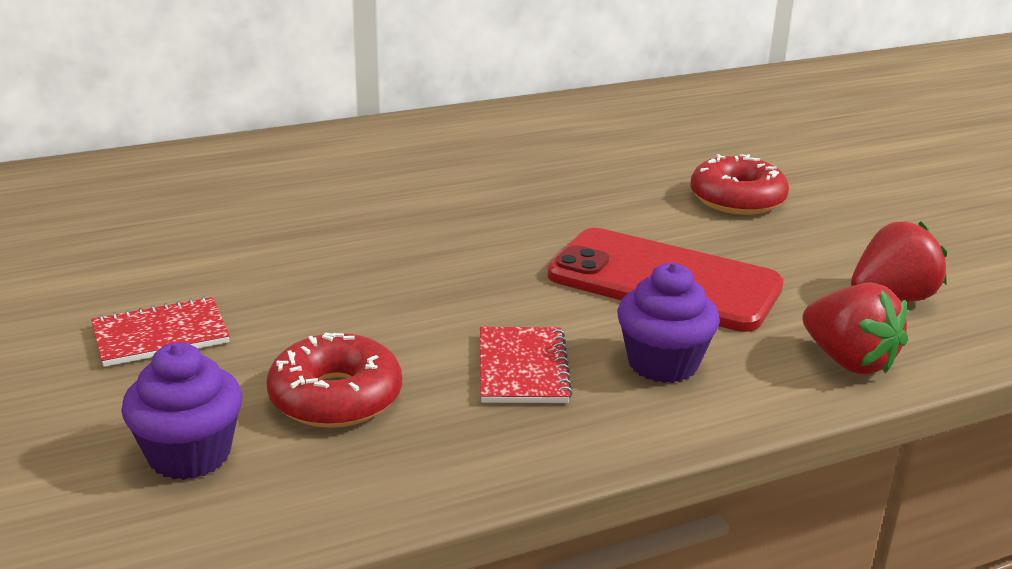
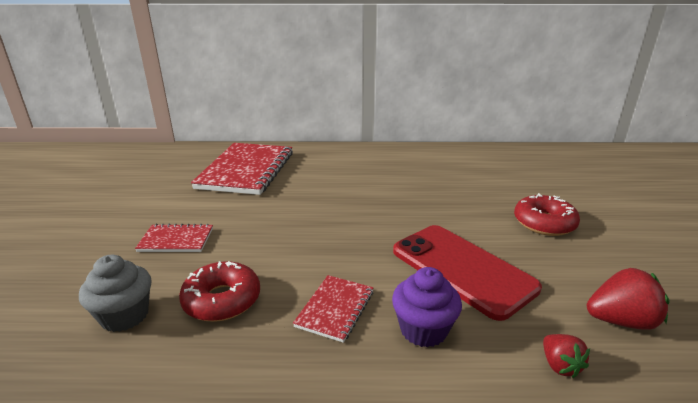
camera: 25 degrees right, 0 degrees up
(178, 200) = (246, 170): none -> red notebook
(189, 455) = (124, 316): purple cupcake -> grey cupcake
(848, 361) = (560, 365): red strawberry -> red strawberry, size x0.61

